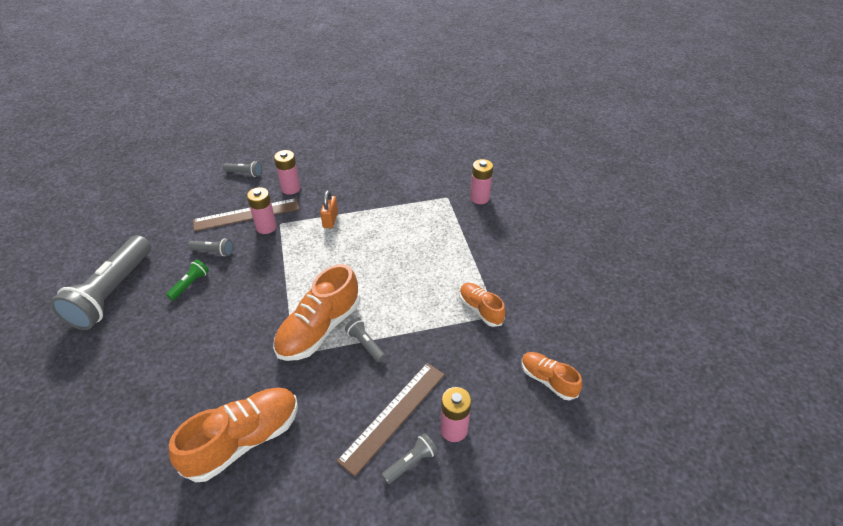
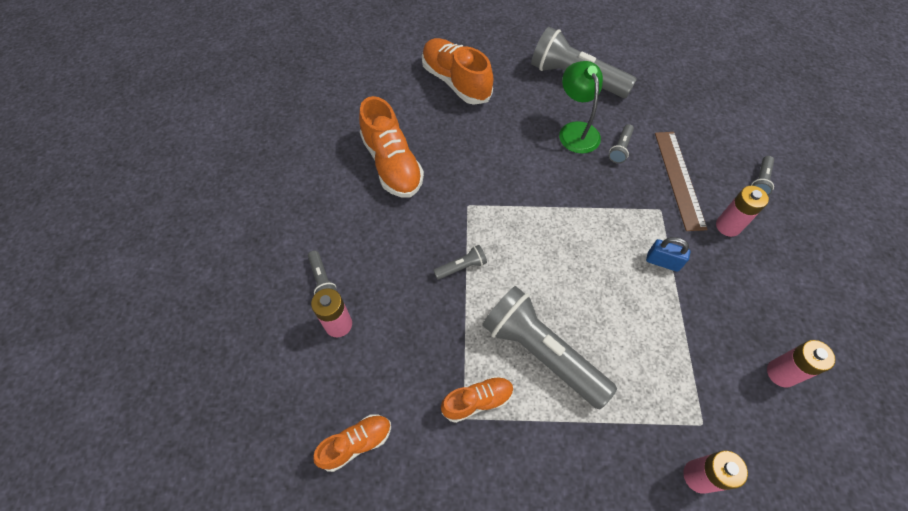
camera: 105 degrees right, 15 degrees up
(190, 284) = (576, 130): green flashlight -> green lamp
(266, 227) = (655, 196): pink battery -> pink battery (781, 373)
(319, 328) = (493, 229): orange shoe -> orange shoe (456, 82)
(330, 220) = (662, 262): orange padlock -> blue padlock
(393, 416) = (372, 276): brown ruler -> none
(428, 278) = (542, 353): none -> grey flashlight

